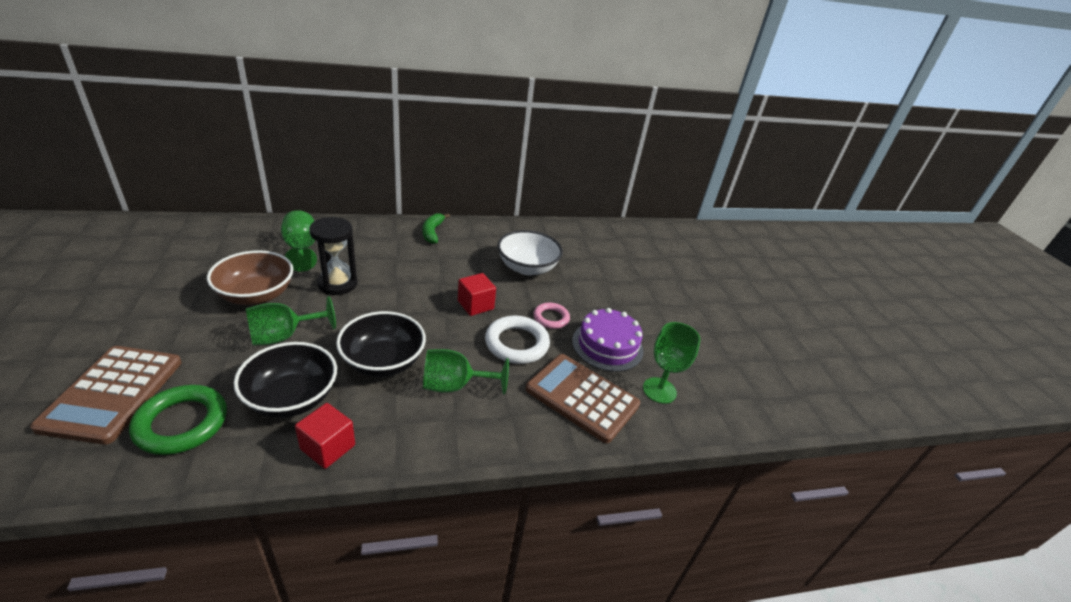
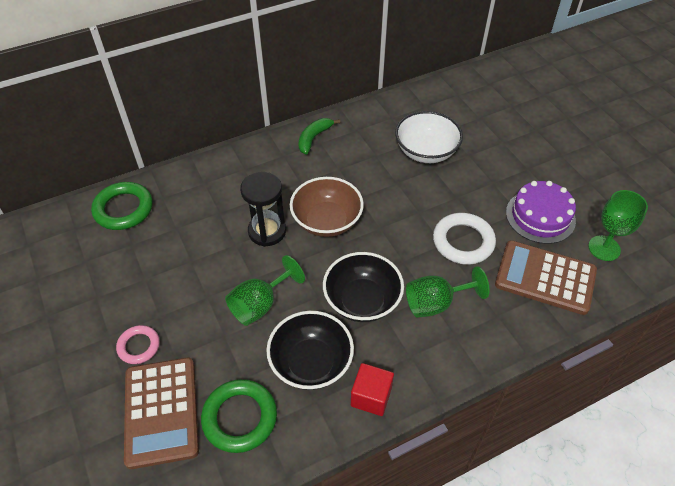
camera: 10 degrees left, 15 degrees up
(228, 234) = (123, 209): none -> green ring
(256, 295) = (203, 270): brown bowl -> brown bowl (327, 221)
(301, 249) = (205, 202): green goblet -> none
(432, 232) = (314, 138): green banana -> green banana turned 45 degrees clockwise
(475, 305) = (404, 212): red cube -> none
(551, 318) = (477, 203): pink ring -> pink ring (139, 346)

